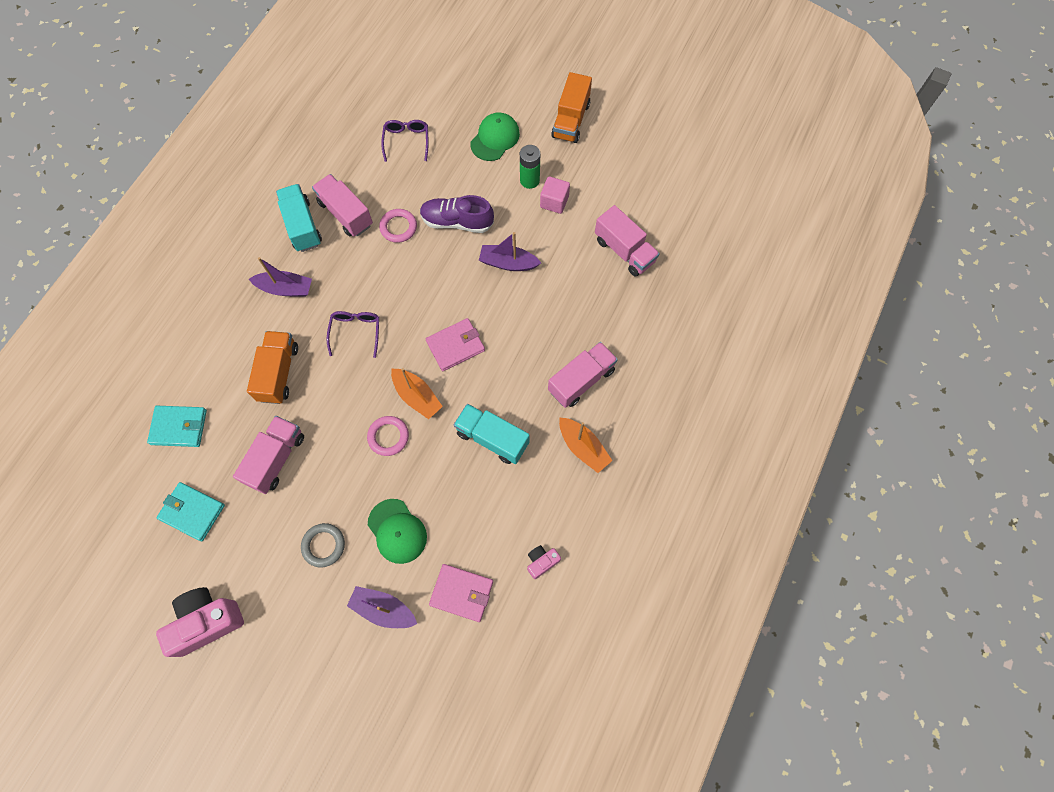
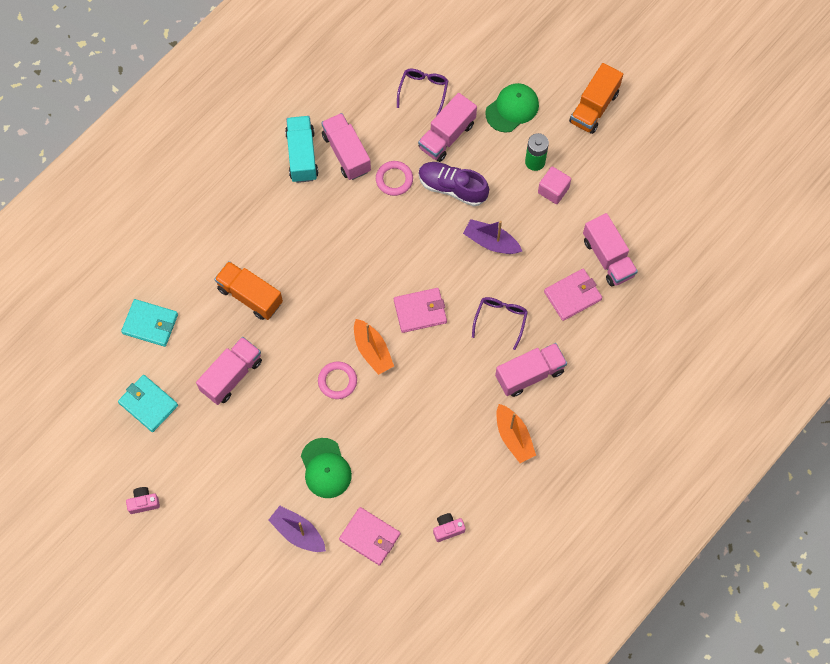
camera: 15 degrees right, 0 degrees up
(207, 622) = (143, 502): pink camera -> pink camera, size x0.49
(278, 373) = (250, 296): orange truck -> orange truck turned 75 degrees counterclockwise
(285, 288) = (273, 215): purple boat -> none
(323, 545) = (258, 464): grey ring -> none
(356, 332) = (330, 274): purple glasses -> purple glasses (500, 320)
(439, 176) = (447, 136): none -> pink truck
(492, 438) = (432, 407): turquoise truck -> none
(601, 294) = (572, 296): none -> pink wallet

